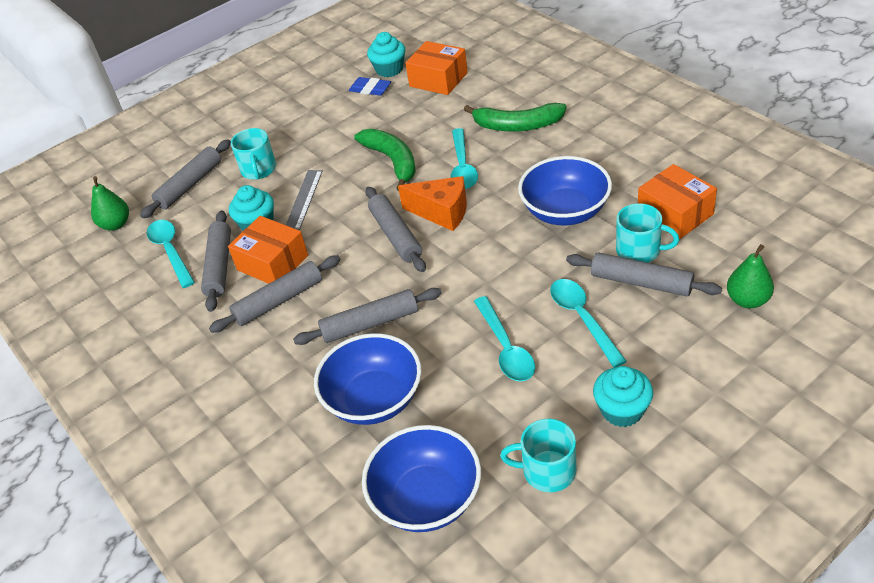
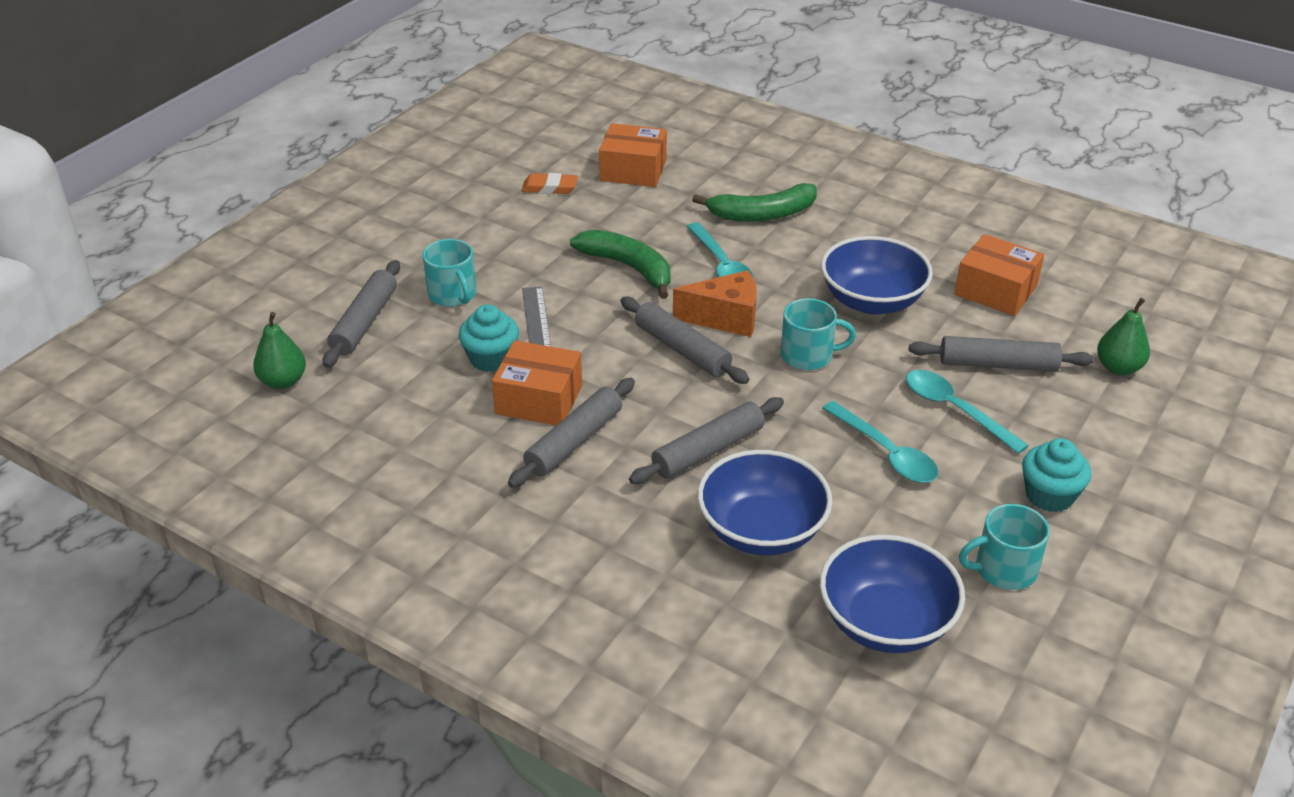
camera: 25 degrees left, 5 degrees down
(170, 251) = (386, 404): turquoise spoon -> none
(219, 266) = (467, 412): grey rolling pin -> none
(370, 89) = (550, 188): blue eraser -> orange eraser
(389, 69) = (561, 163): turquoise cupcake -> none
(639, 250) = (978, 332): turquoise mug -> turquoise mug (808, 355)

